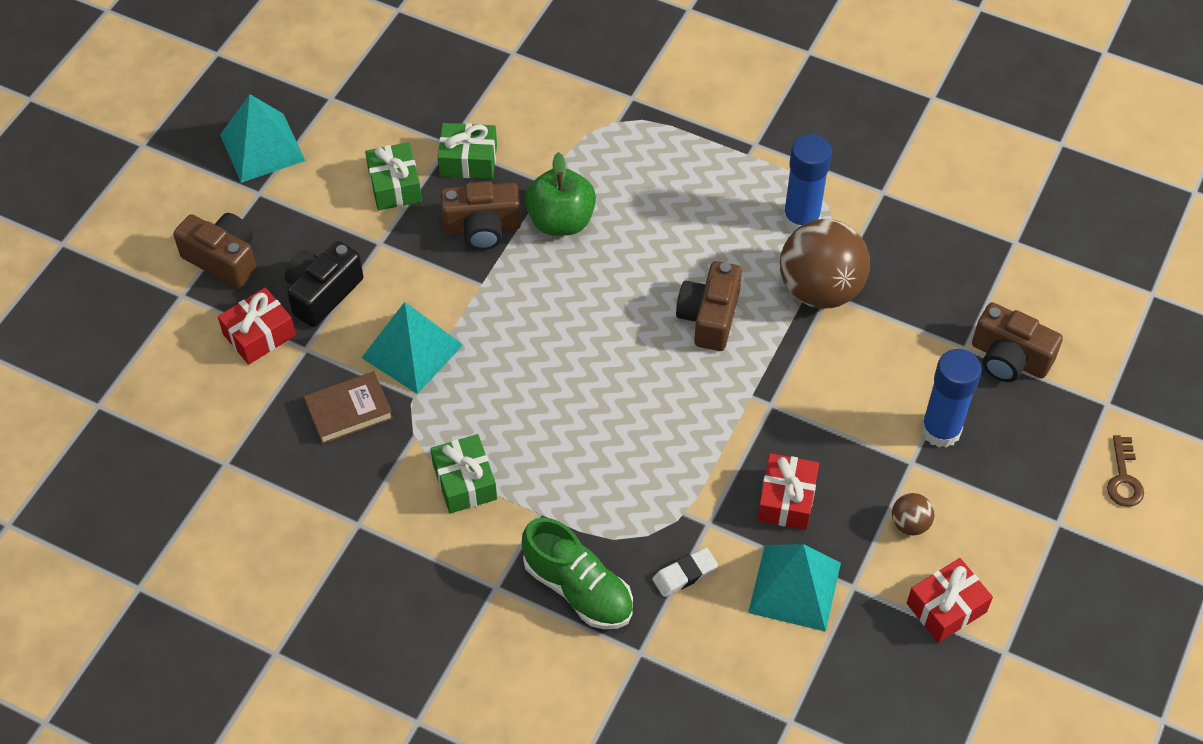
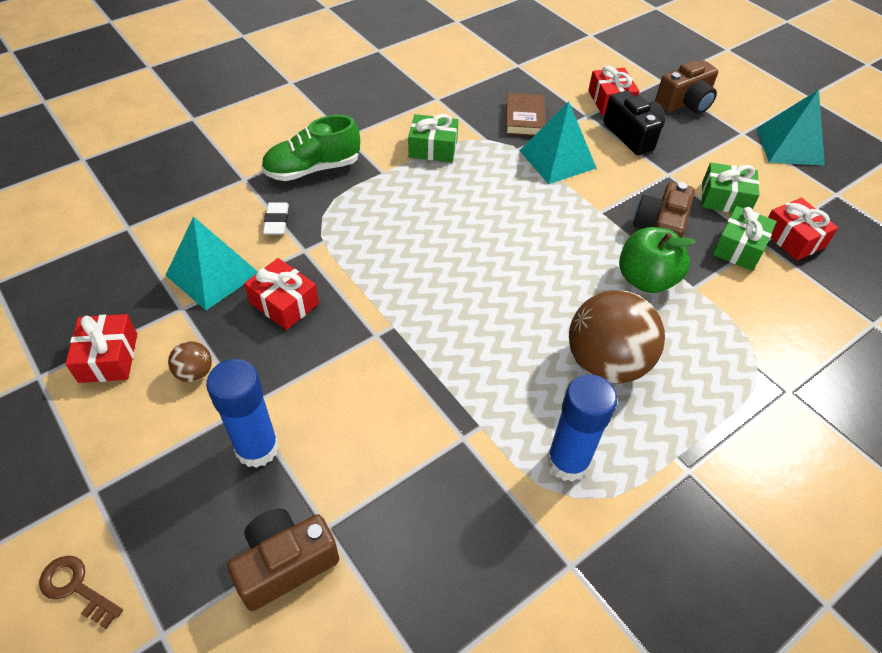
camera: 115 degrees right, 5 degrees down
(427, 122) = (793, 238): none -> red gift
(709, 317) = (490, 334): brown camera -> none
(820, 289) = (472, 433): brown ball -> brown ball (606, 363)

